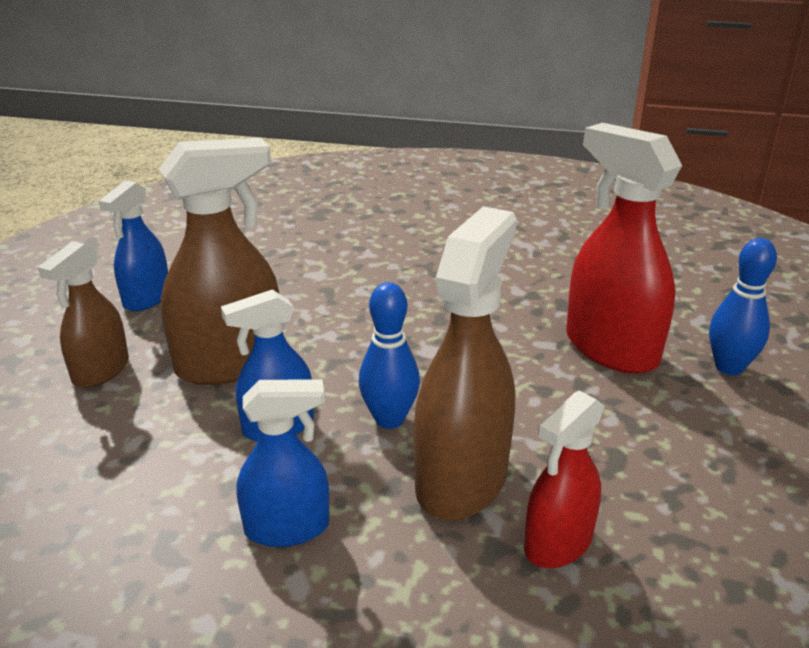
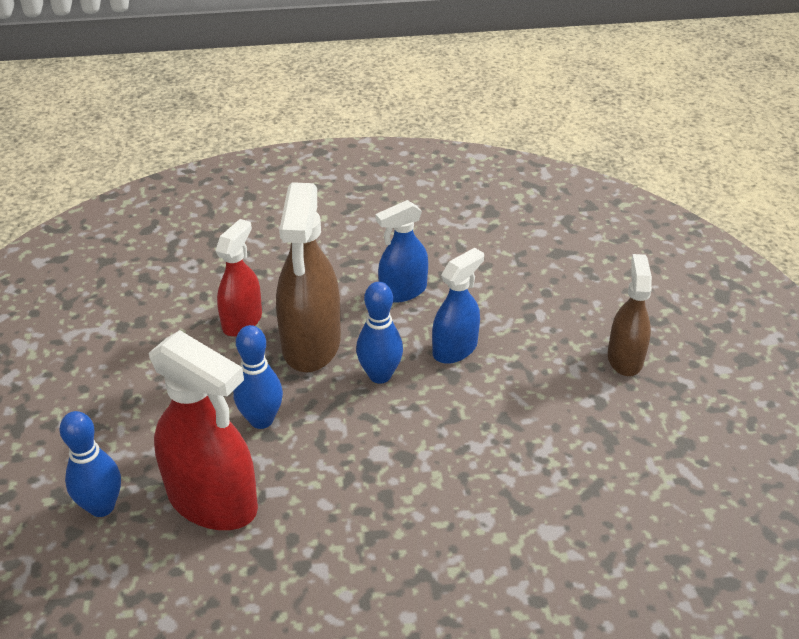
camera: 160 degrees right, 10 degrees up
(146, 298) = (680, 444): blue spray bottle -> none
(230, 363) = (534, 392): brown spray bottle -> none
(549, 405) = (261, 420): none -> blue bowling pin

